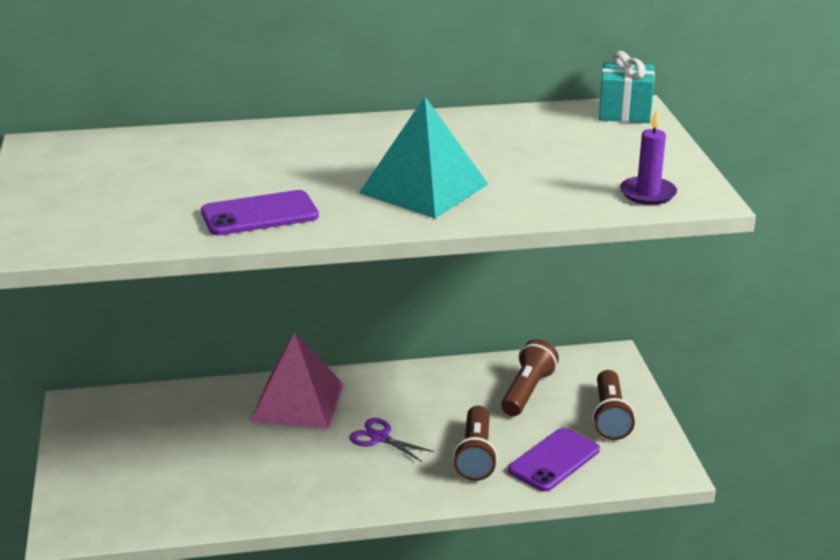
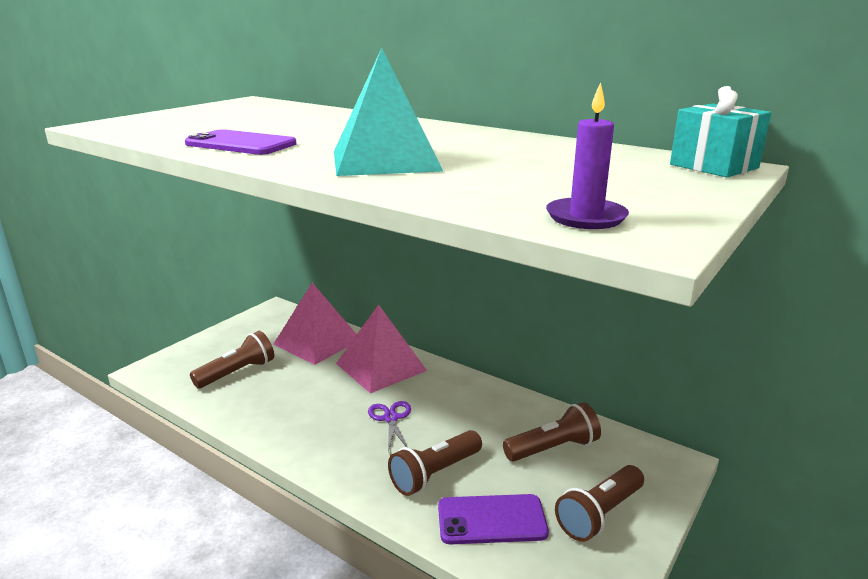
camera: 45 degrees right, 5 degrees down
(169, 481) = (237, 373): none -> brown flashlight
(193, 412) = (317, 341): none -> pink pyramid

